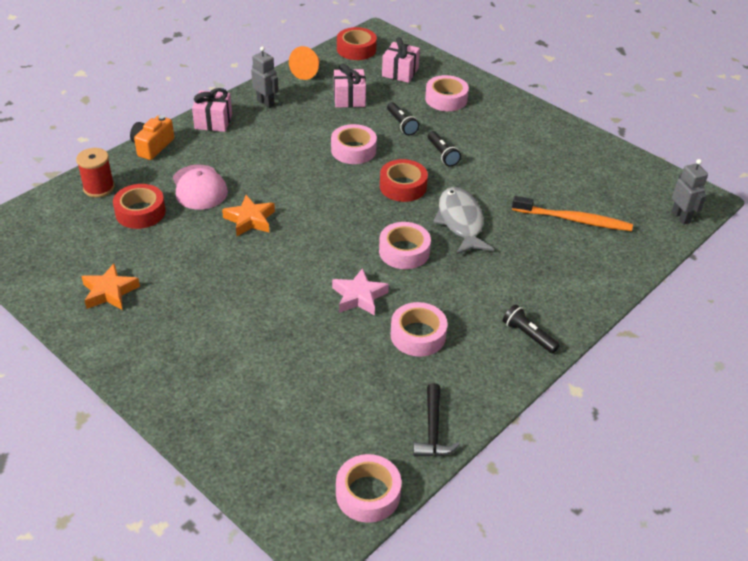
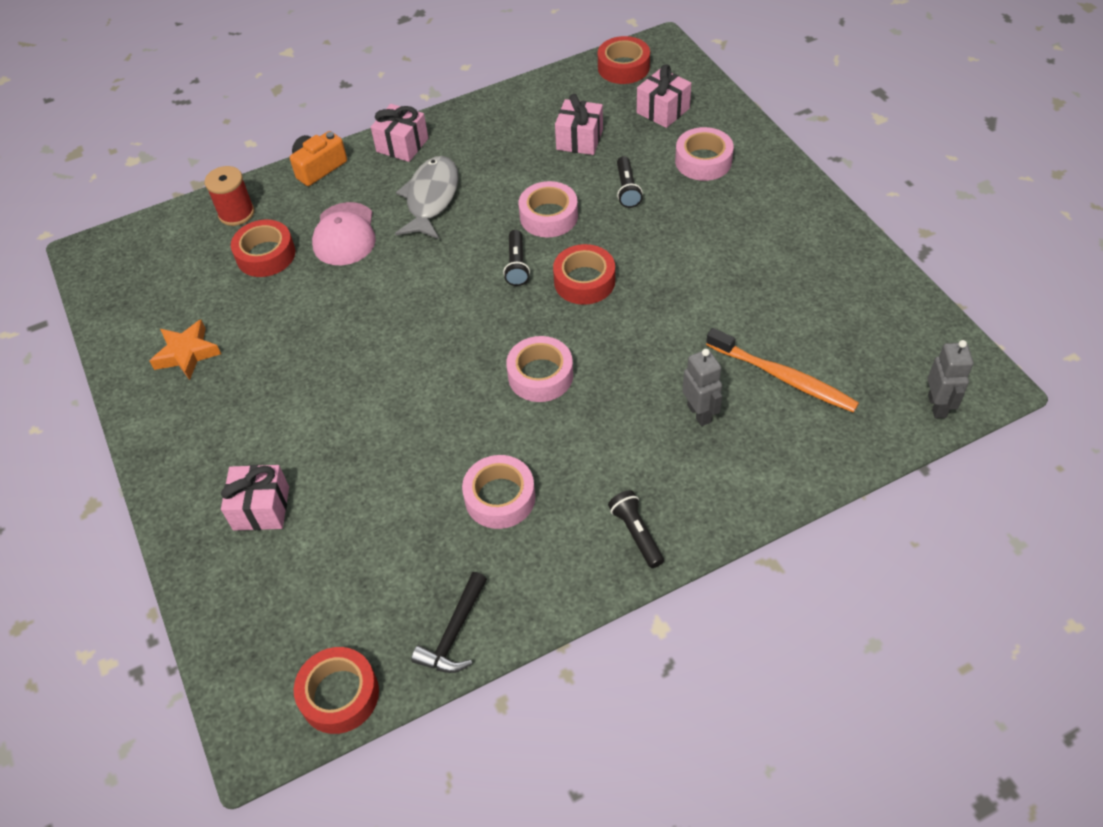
camera: 25 degrees right, 10 degrees up
(233, 384) = (261, 508): none -> pink gift
(250, 220) = (380, 291): orange star -> none
(266, 103) = (475, 129): grey robot -> grey robot (699, 413)
(308, 71) = (547, 91): orange cone -> none
(359, 296) = (456, 426): pink star -> none
(368, 494) = (339, 695): pink tape -> red tape
(442, 154) = (657, 243): black flashlight -> black flashlight (517, 265)
(460, 221) = (632, 348): grey fish -> grey fish (431, 198)

